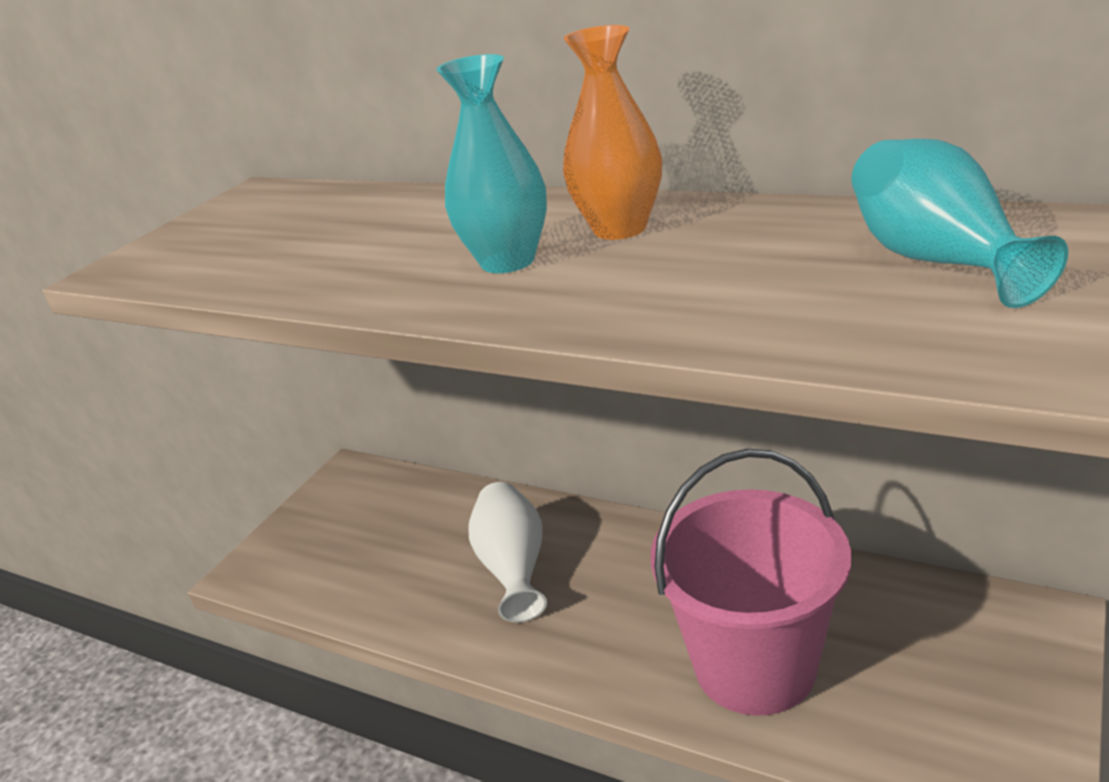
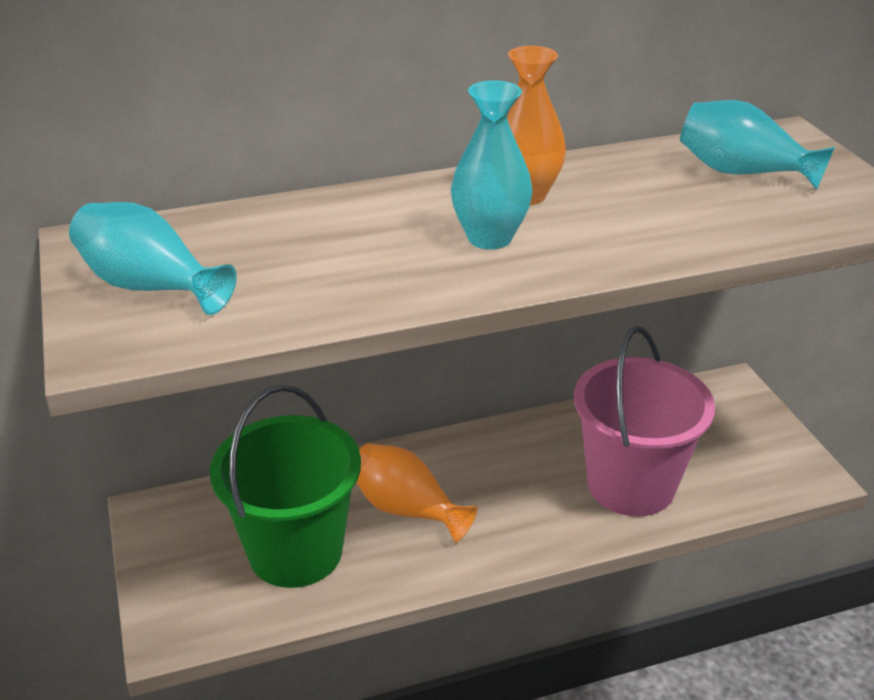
camera: 50 degrees left, 5 degrees up
(220, 233) = (150, 286): none -> turquoise vase
(392, 557) = (295, 551): none -> green bucket
(514, 568) = (406, 509): white vase -> orange vase

